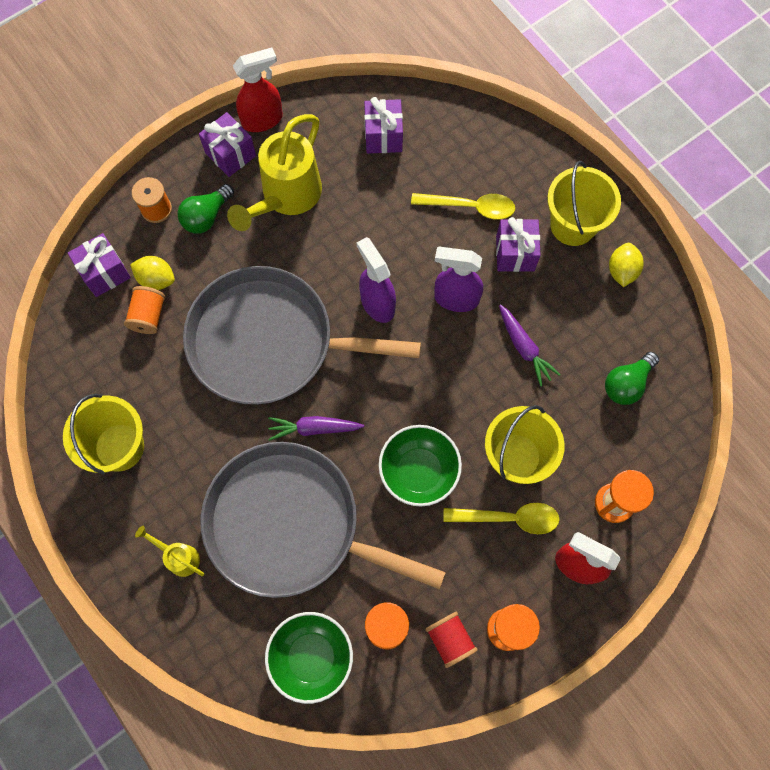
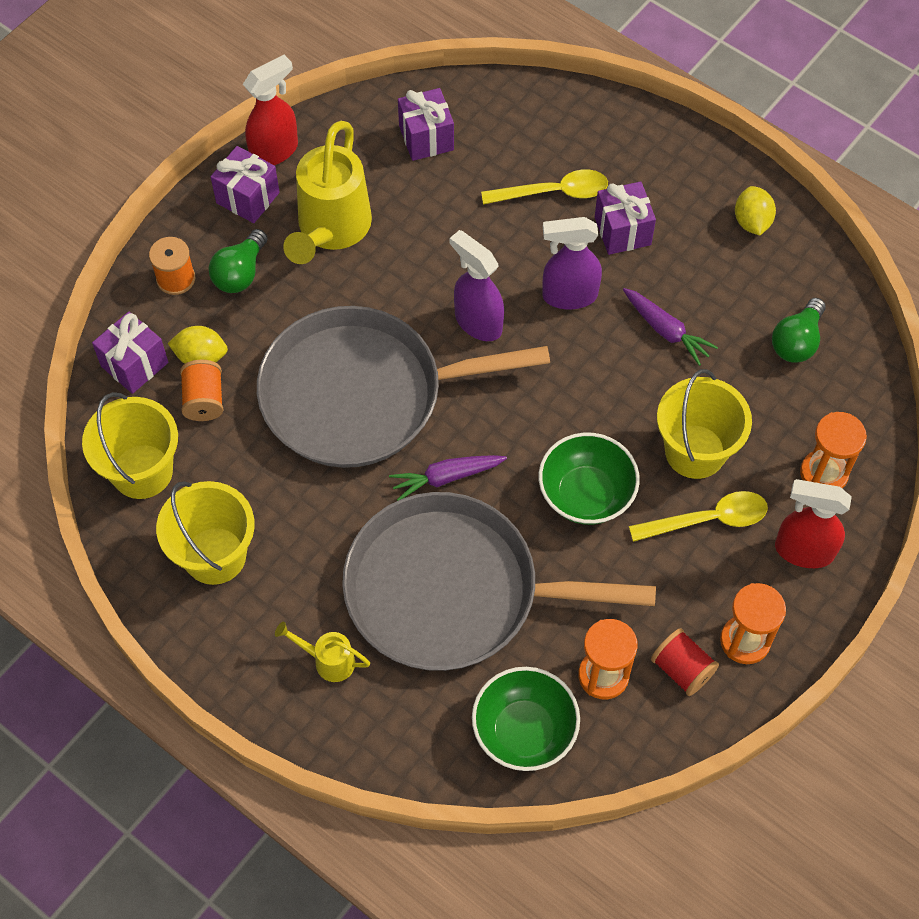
camera: 15 degrees left, 10 degrees down
(573, 225) = (680, 185): yellow bucket -> yellow bucket (142, 471)

